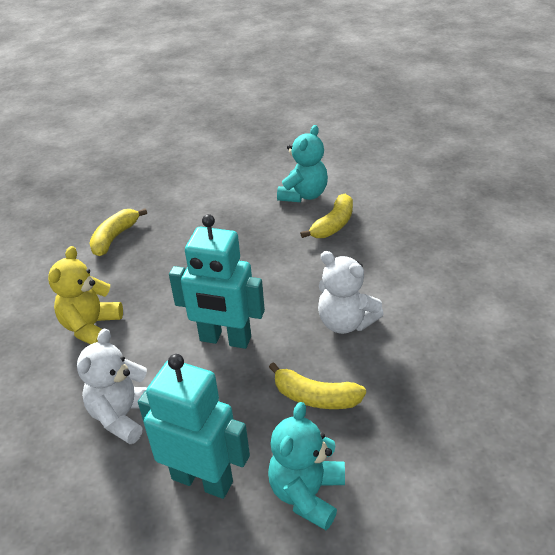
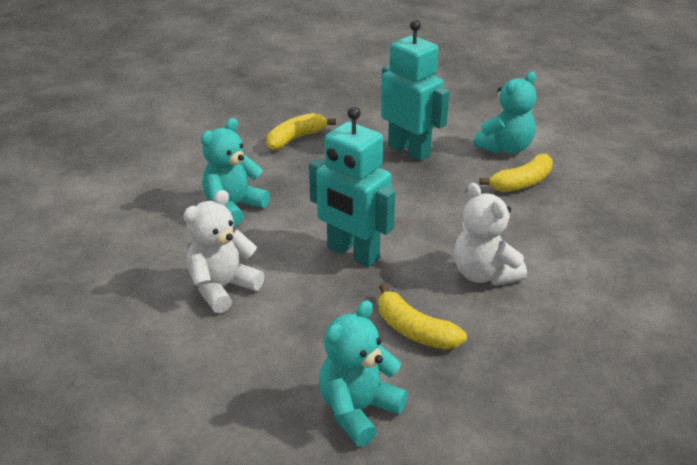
camera: 20 degrees right, 5 degrees down
(91, 327) = (233, 207): yellow teddy bear -> turquoise teddy bear
(202, 480) = (265, 364): turquoise robot -> turquoise robot (409, 150)

